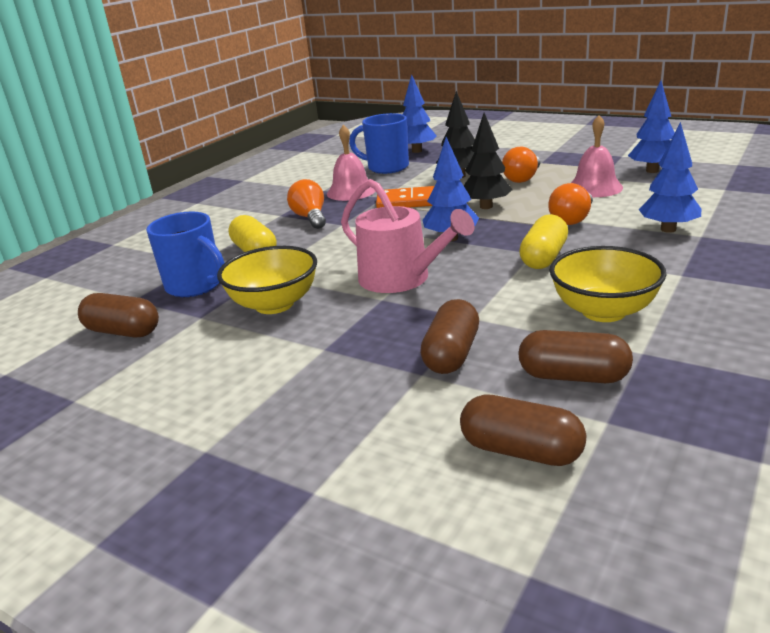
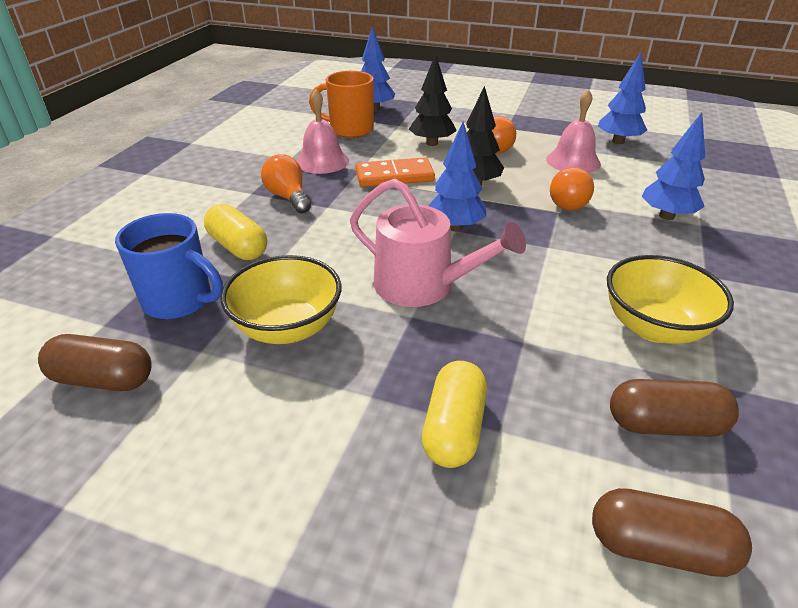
camera: 15 degrees left, 10 degrees up
(386, 167) = (350, 130): blue mug -> orange mug
(451, 354) = (521, 397): brown capsule -> none
(543, 257) = (562, 253): yellow capsule -> yellow capsule (453, 428)

